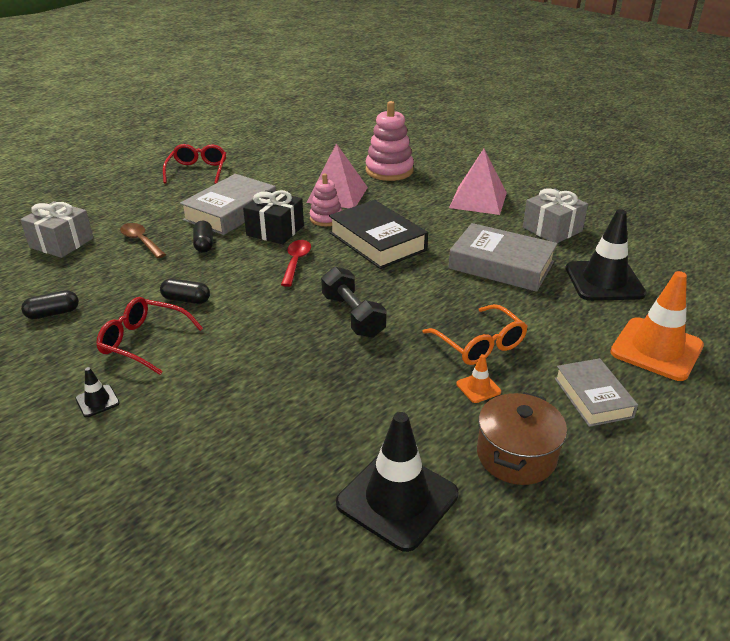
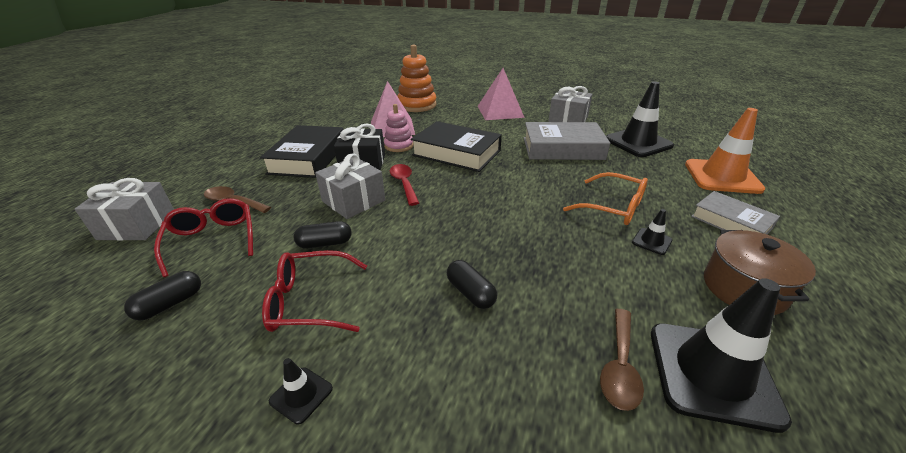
camera: 25 degrees left, 0 degrees up
(197, 171) = (250, 134): red glasses -> red glasses (212, 240)
(204, 244) = (304, 189): black capsule -> black capsule (470, 292)
(231, 211) = (308, 158): grey book -> black book
(237, 267) = (353, 201): none -> grey gift
(328, 467) = (619, 366): none -> brown spoon
(353, 316) = (495, 214): black dumbbell -> none
(389, 171) = (417, 105): pink stacking toy -> orange stacking toy
(478, 388) = (651, 241): orange traffic cone -> black traffic cone

